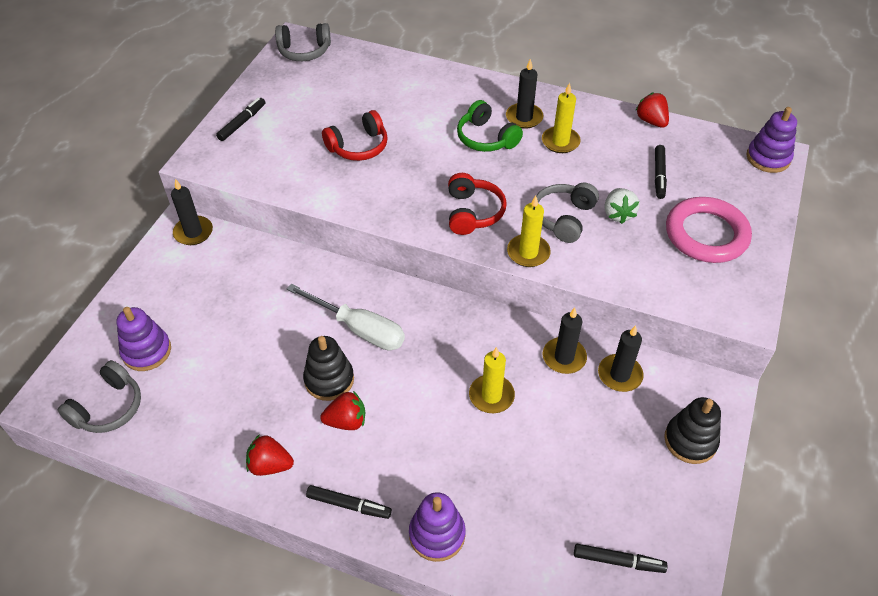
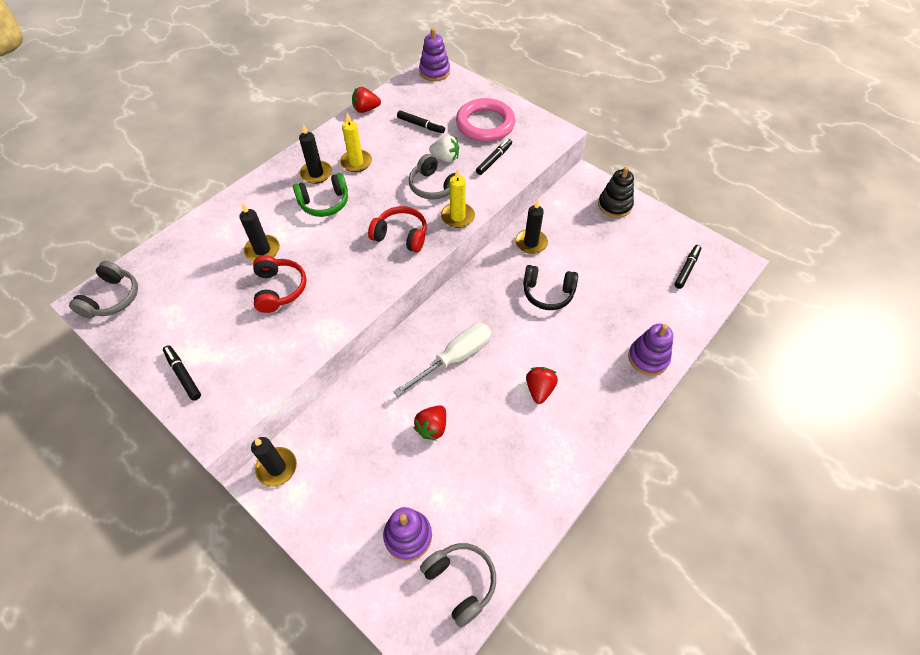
camera: 70 degrees left, 5 degrees up
(270, 465) = (563, 453): red strawberry -> red strawberry (432, 427)
(329, 379) = (496, 392): black stacking toy -> none
(349, 505) = (612, 406): black marker -> black marker (494, 159)
(491, 395) = (548, 293): yellow candle -> black headphones
(619, 375) = (555, 220): black candle -> black candle (262, 250)

